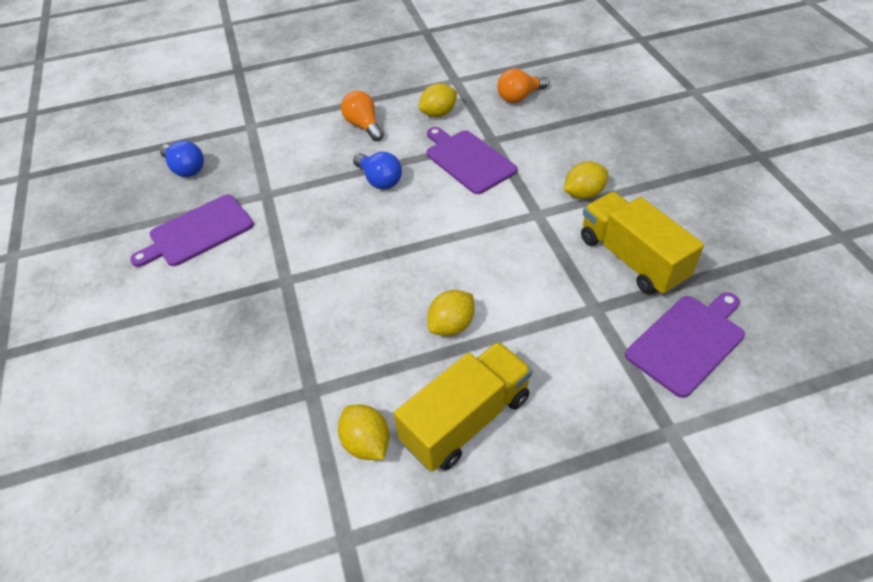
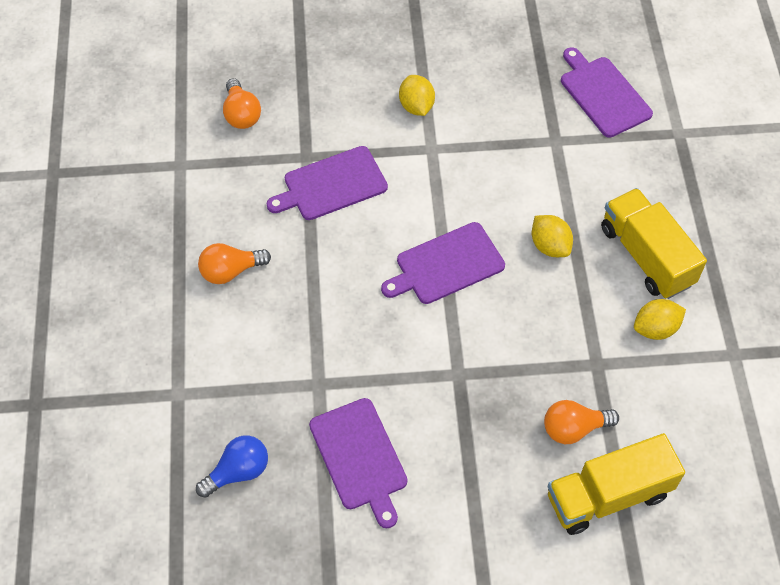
camera: 80 degrees left, 10 degrees up
(231, 382) = (574, 428): none -> orange light bulb
(379, 180) = (335, 270): blue light bulb -> none
(404, 249) = (446, 265): none -> purple cutting board
(438, 113) = (239, 194): yellow lemon -> none
(632, 259) = (508, 99): yellow truck -> yellow truck (608, 495)

